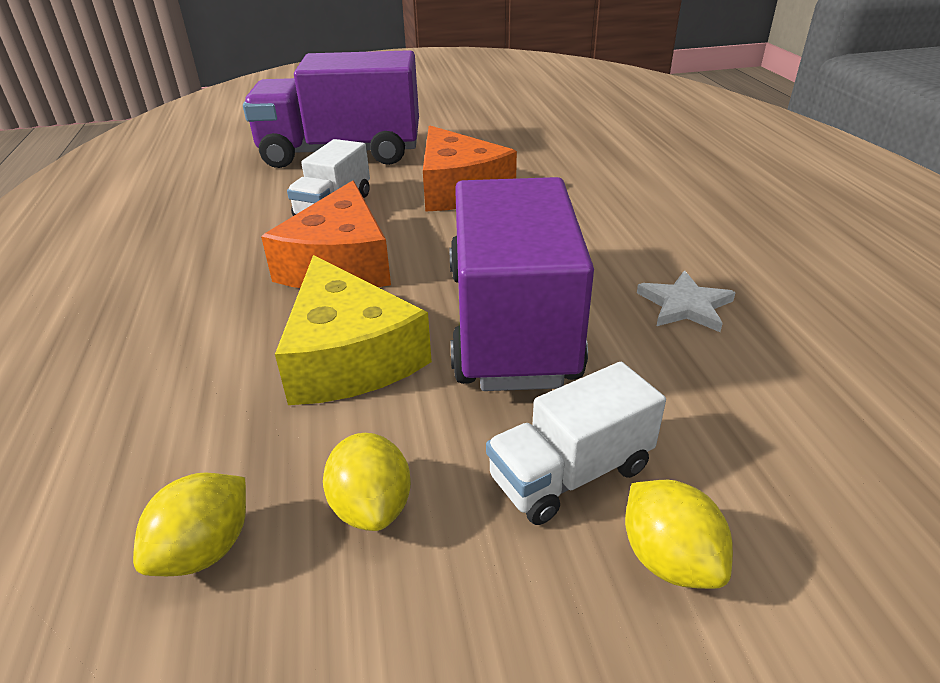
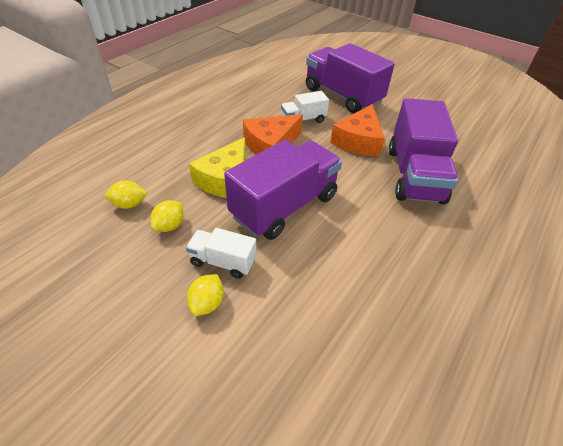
camera: 45 degrees right, 10 degrees up
(589, 187) = (414, 175): none -> purple truck
(685, 305) = (354, 248): white star -> none

